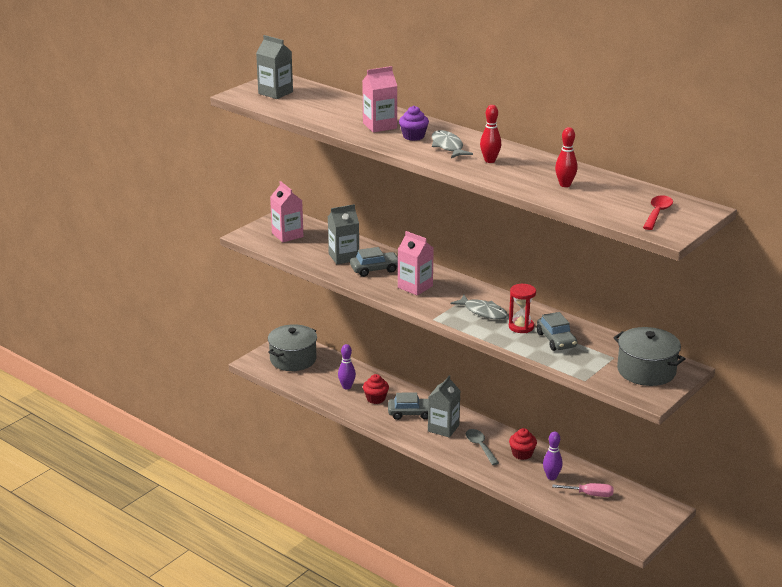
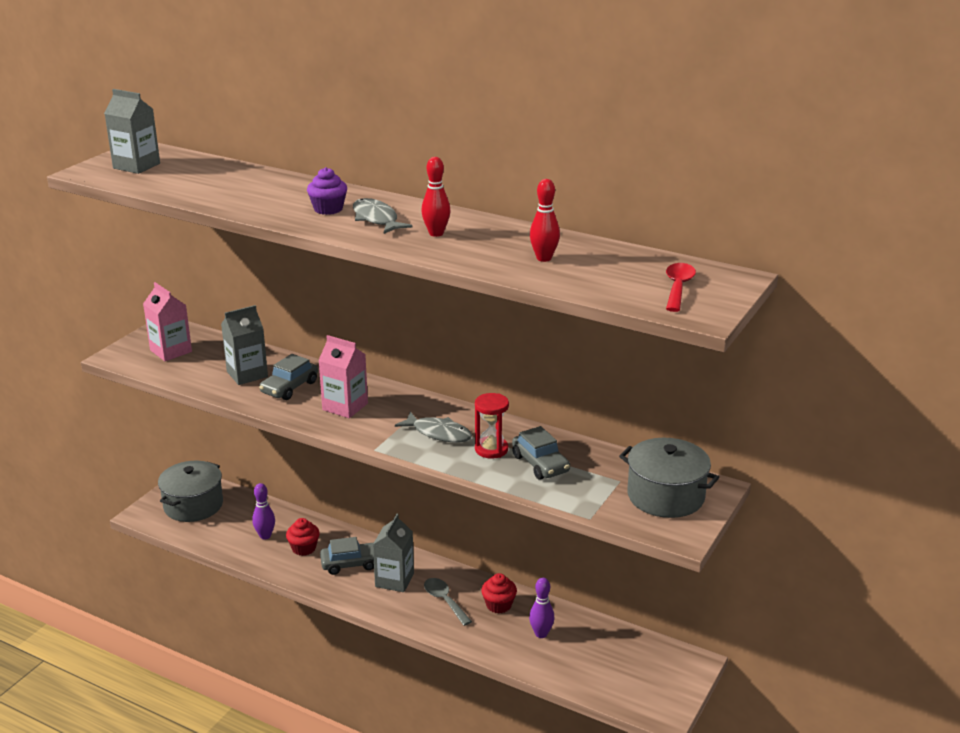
camera: 10 degrees left, 0 degrees up
(375, 269) = (289, 387): grey car -> grey car turned 150 degrees clockwise
(379, 126) = (281, 198): pink carton -> none
(590, 494) = (594, 653): pink screwdriver -> none

